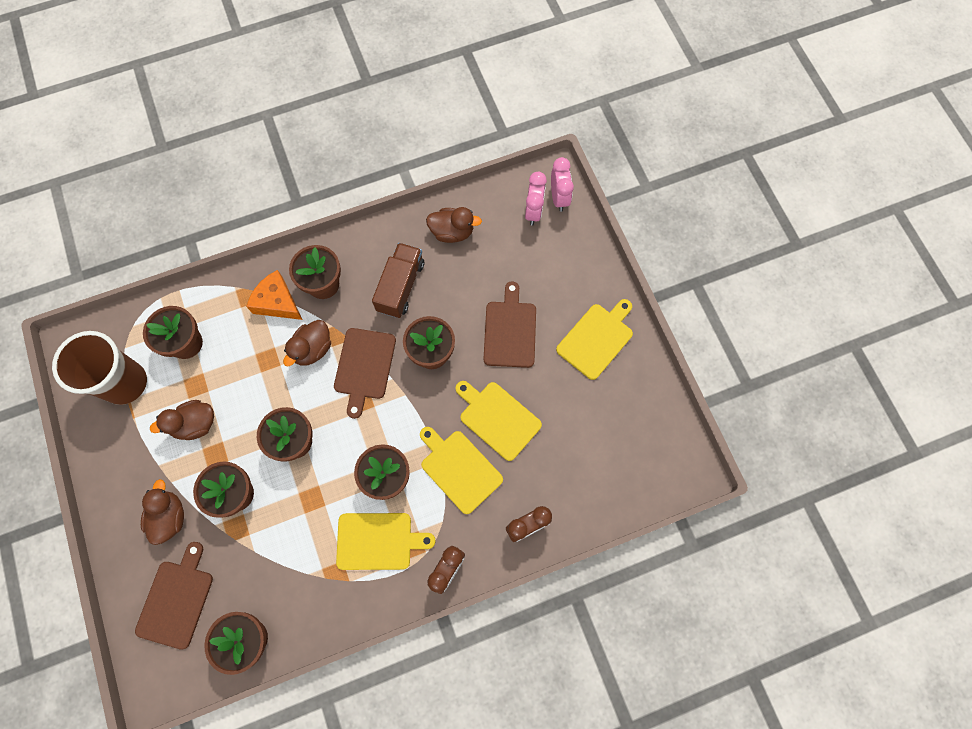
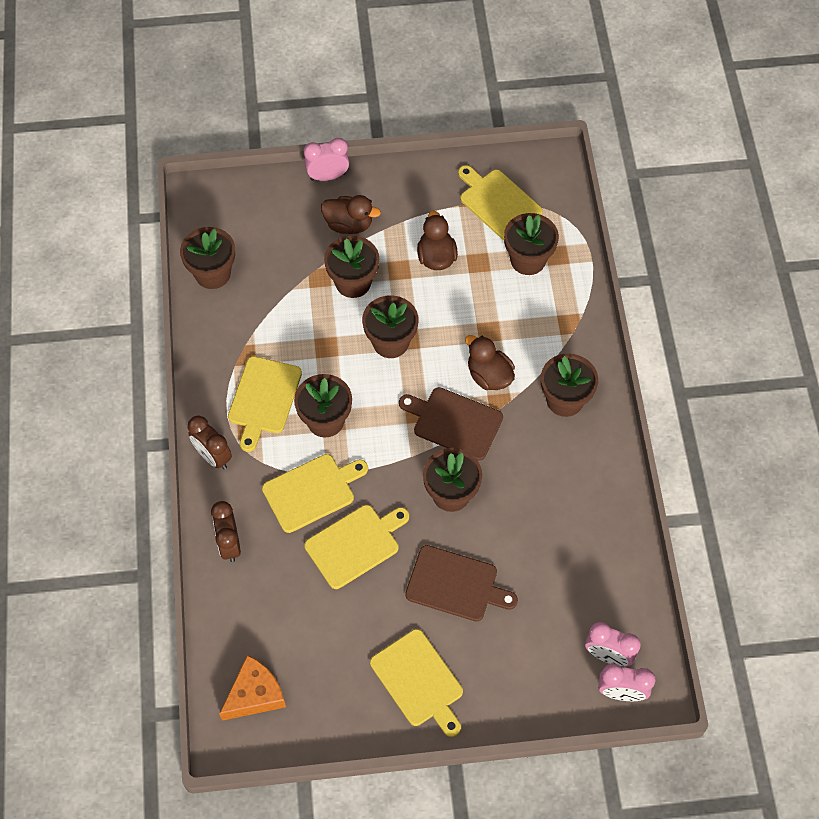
camera: 105 degrees right, 10 degrees down
(113, 555) = (328, 176): none -> pink clock
(125, 383) = (498, 203): brown cup -> yellow cutting board
(176, 600) = (269, 221): brown cutting board -> none
(277, 302) = (554, 351): orange cheese -> orange cheese (255, 694)
(400, 286) = (542, 479): brown truck -> none
(452, 232) = (600, 552): brown duck -> none

